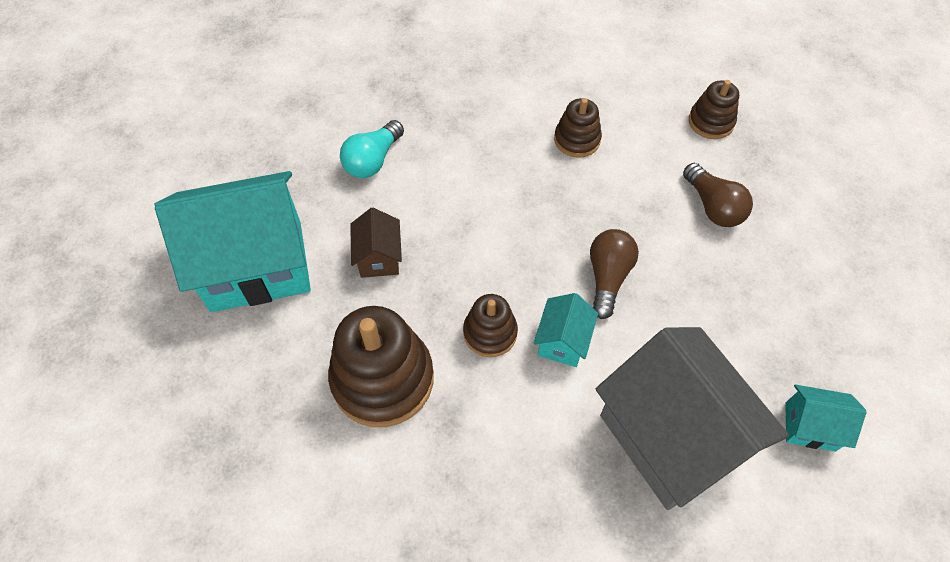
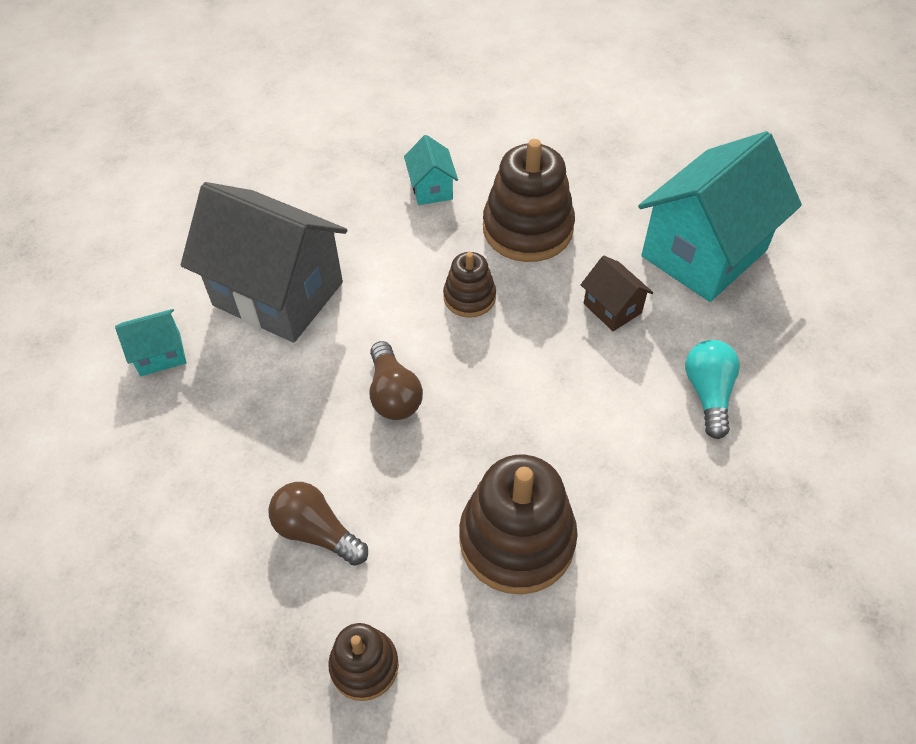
camera: 150 degrees right, 5 degrees down
(562, 341) = (403, 320): turquoise house -> turquoise house (431, 188)
(577, 140) = (517, 539): brown stacking toy -> brown stacking toy, size x1.83

